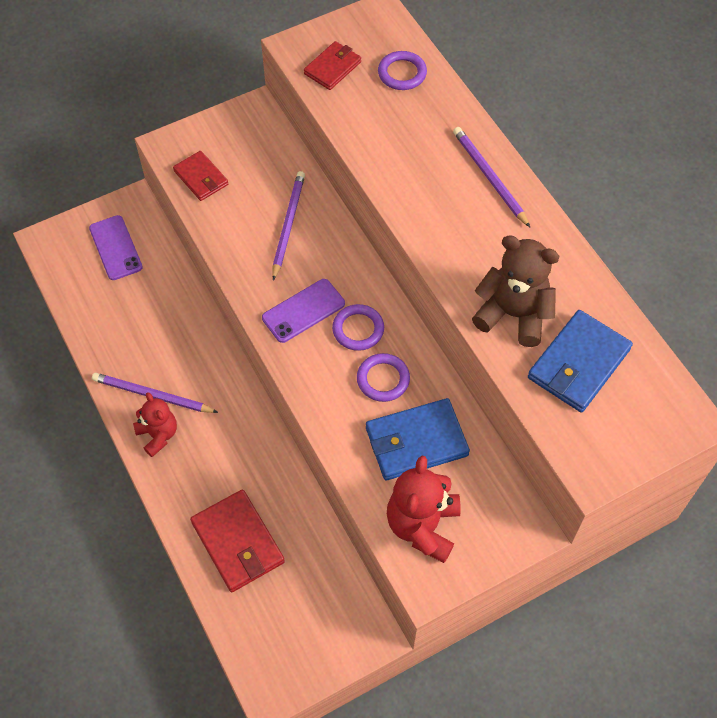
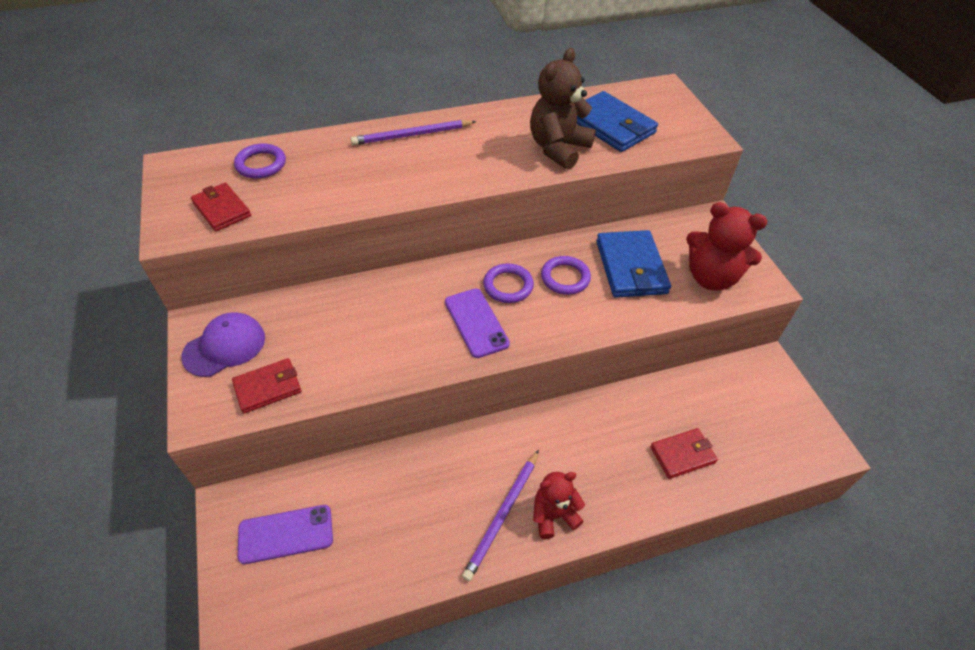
camera: 80 degrees left, 10 degrees down
(235, 136) = (225, 346): none -> purple cap
(238, 542) = (682, 455): red wallet -> red wallet, size x0.63
(288, 225) = (367, 319): purple pencil -> none

